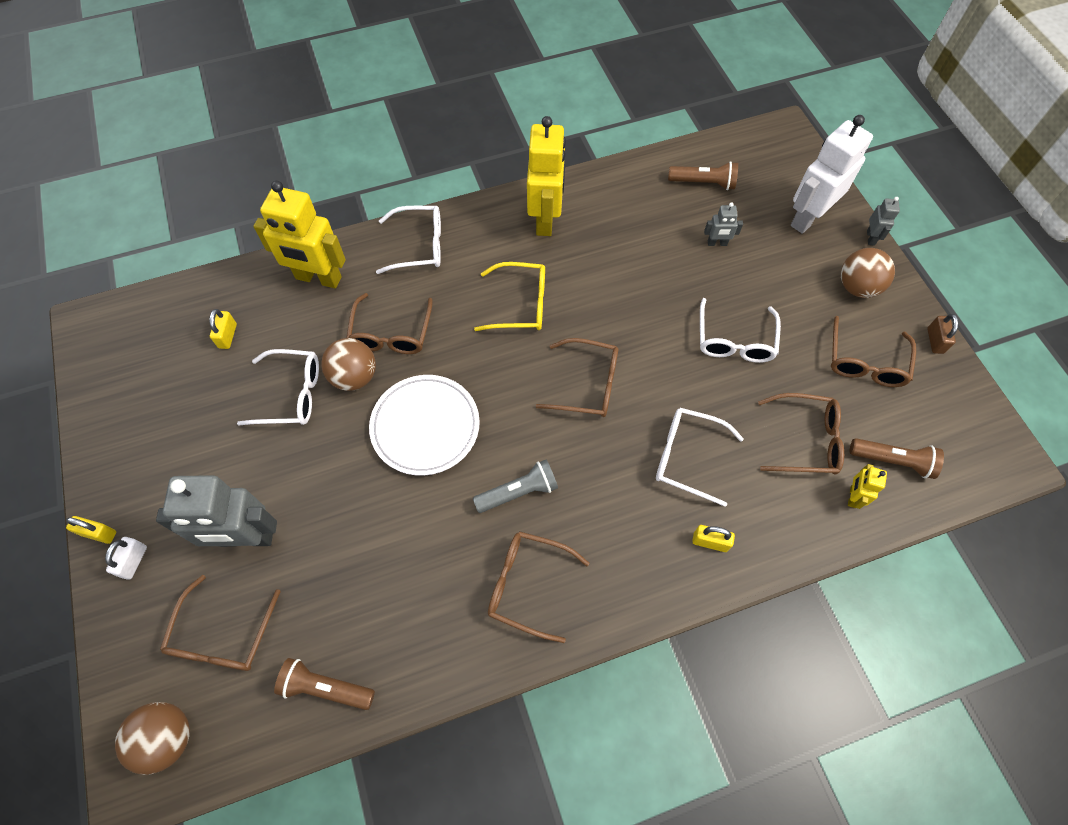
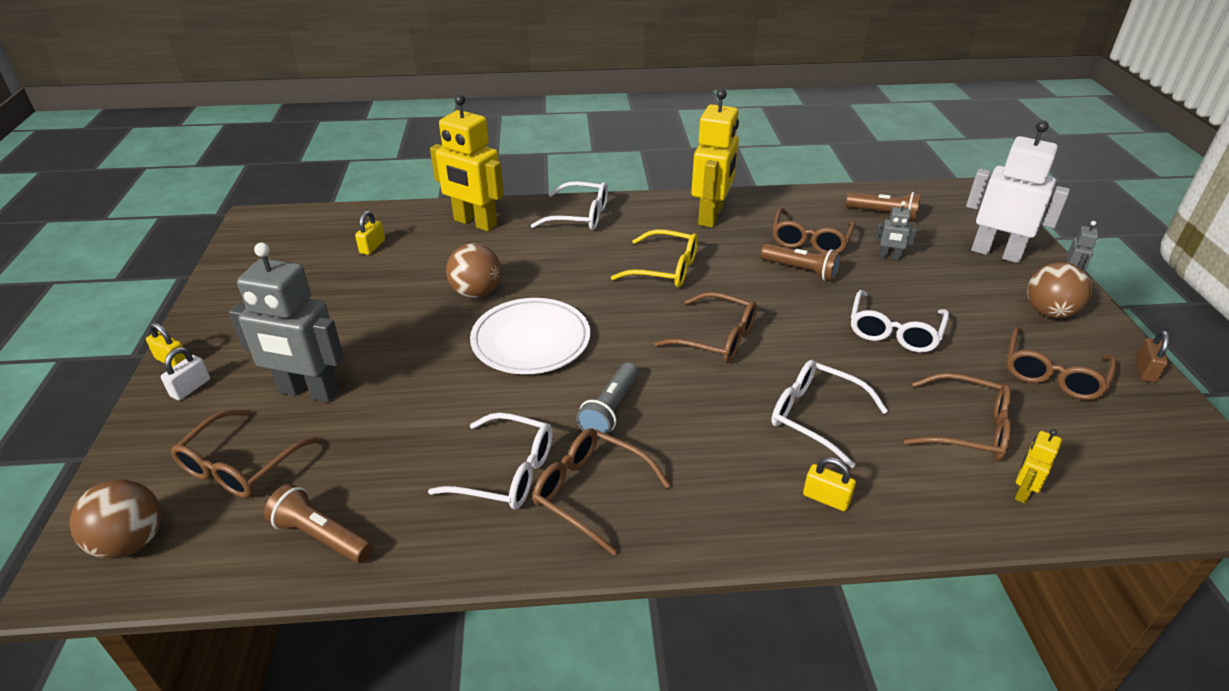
camera: 15 degrees right, 25 degrees down
(292, 394) = (410, 295): white glasses -> white glasses (507, 473)
(391, 334) = (526, 269): brown glasses -> brown glasses (810, 240)
(518, 492) = (610, 410): grey flashlight -> grey flashlight turned 120 degrees clockwise
(807, 218) = (996, 253): white robot -> white robot turned 60 degrees clockwise
(892, 461) = (1081, 468): brown flashlight -> brown flashlight (801, 270)

